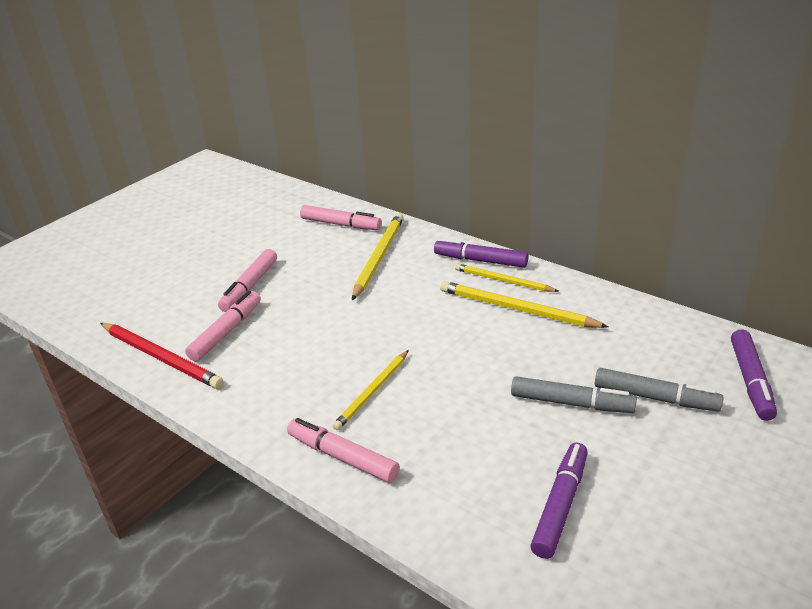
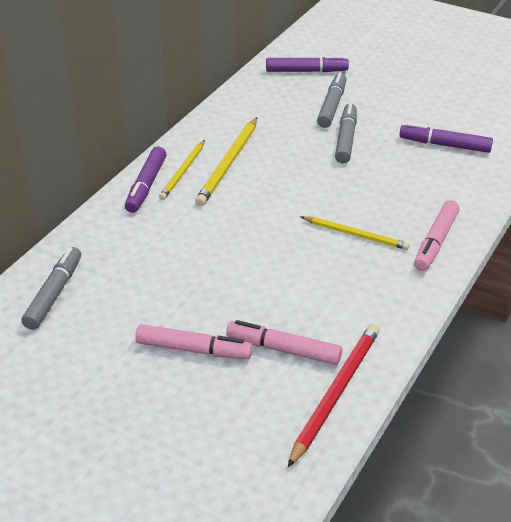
camera: 100 degrees left, 5 degrees up
(341, 224) = (54, 294): pink marker -> grey marker
(379, 257) = (134, 254): yellow pencil -> none

